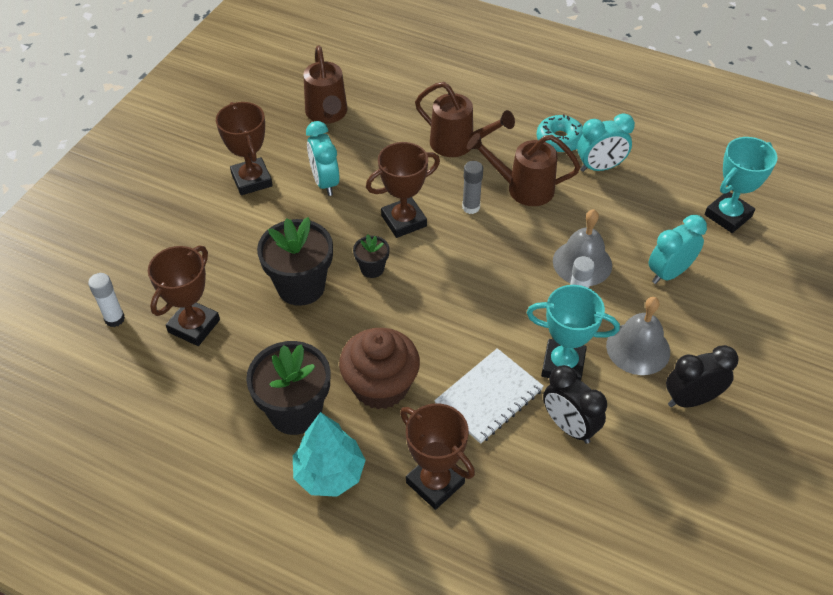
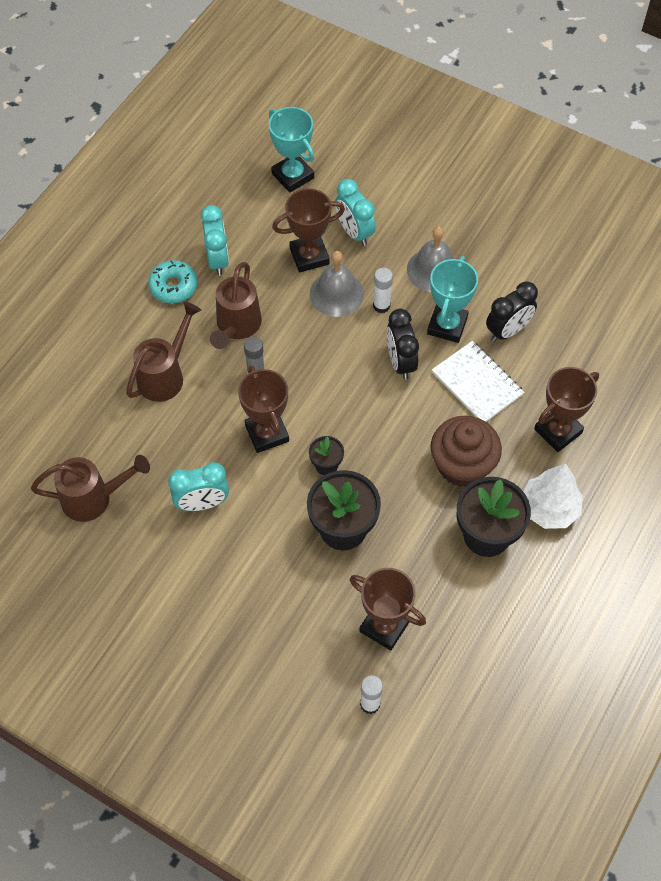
camera: 85 degrees left, 10 degrees up
(251, 180) = (188, 576): brown trophy -> brown trophy (309, 256)
(329, 474) = (549, 509): turquoise tree -> white tree
(691, 399) = (485, 244): black clock -> black clock (400, 362)

